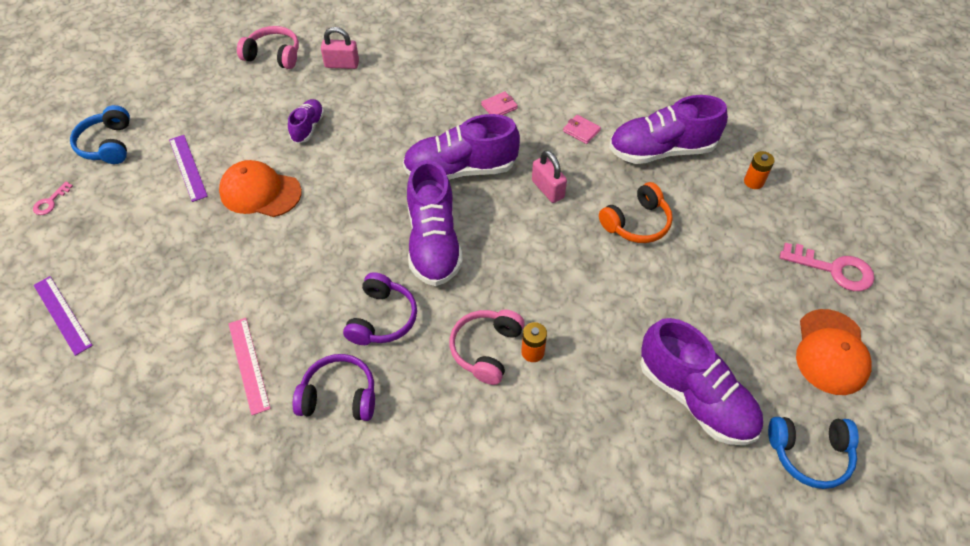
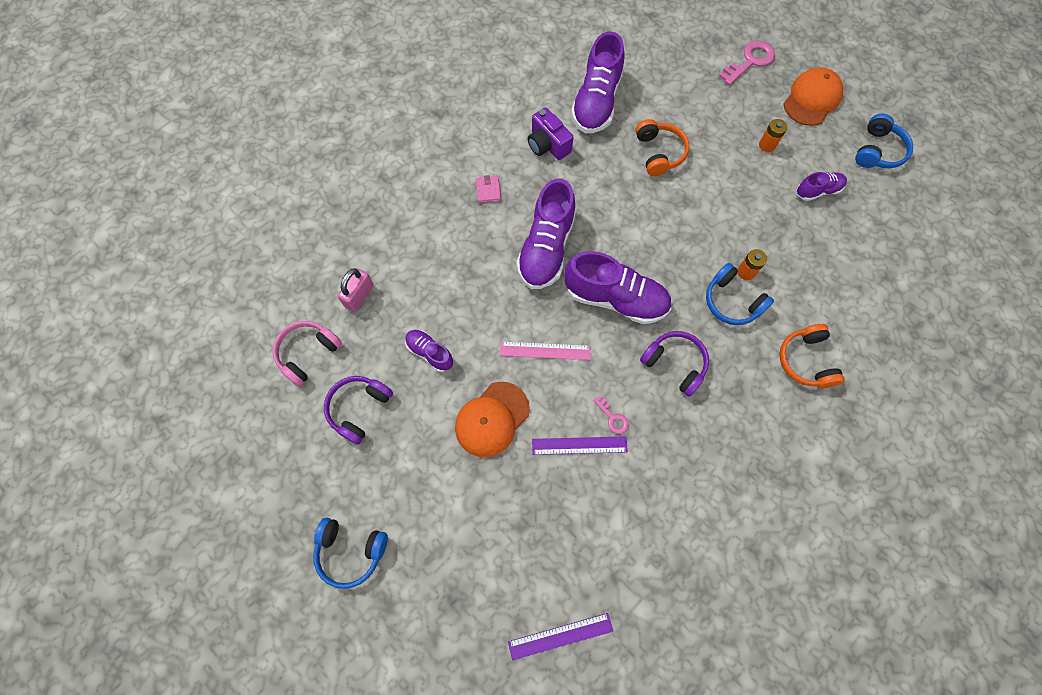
camera: 65 degrees left, 15 degrees up
(50, 202) = (405, 627): pink key -> pink key (612, 417)
(188, 167) = (426, 477): purple ruler -> purple ruler (579, 445)
(248, 365) = (680, 481): pink ruler -> pink ruler (545, 350)
(339, 396) = (735, 420): purple headphones -> purple headphones (359, 409)
(447, 450) = (806, 361): none -> orange headphones
(486, 349) = (732, 301): pink headphones -> blue headphones
(547, 189) = (598, 195): pink padlock -> none
(581, 131) = (548, 145): pink wallet -> purple camera
(695, 397) = (817, 191): purple shoe -> purple shoe, size x0.52
(753, 182) = (655, 63): orange battery -> orange battery (767, 145)
(831, 352) = (812, 99): orange cap -> orange cap turned 90 degrees counterclockwise

